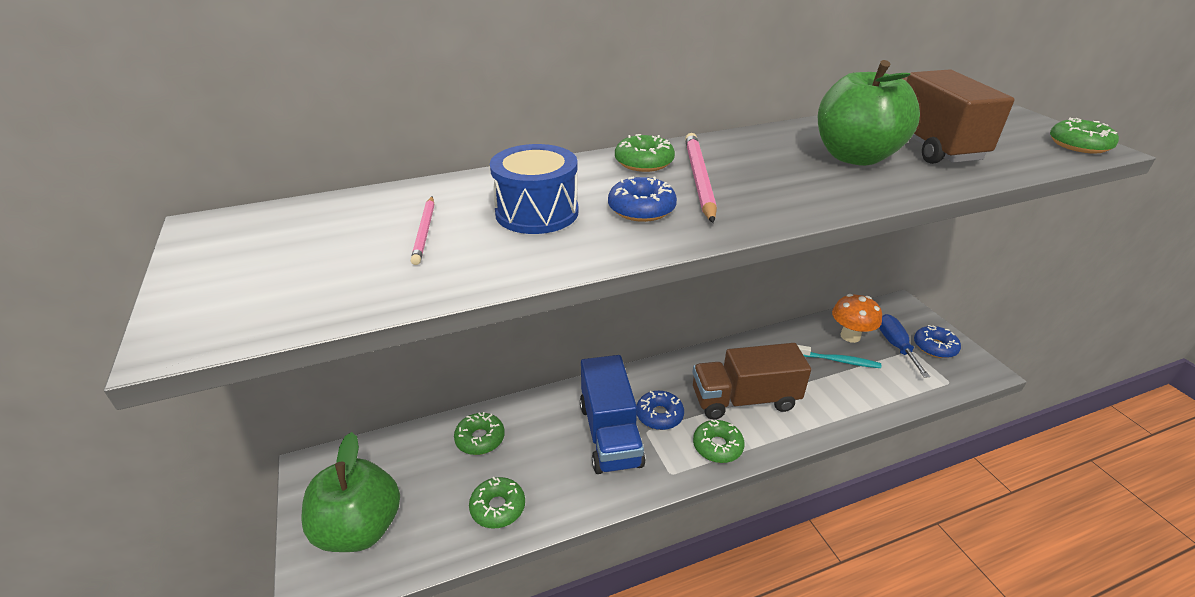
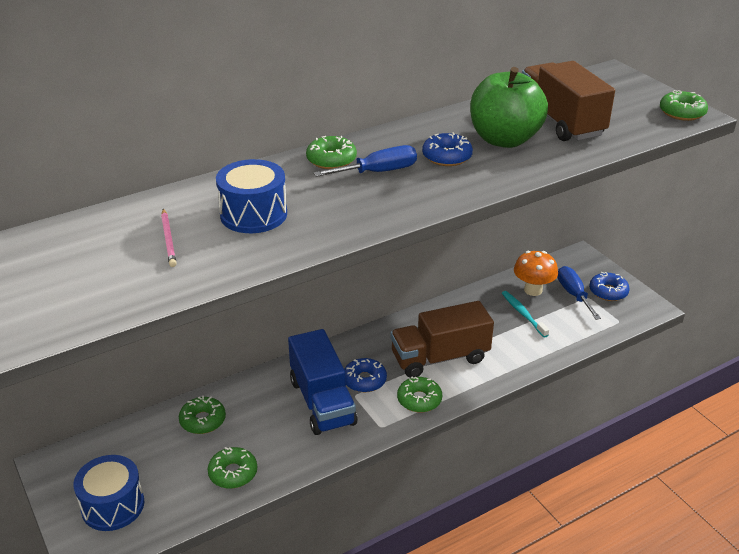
camera: 10 degrees left, 0 degrees up
(360, 528) = (113, 505): green apple -> blue drum
(641, 209) = (336, 203): blue donut -> blue donut (447, 157)
(698, 179) = (378, 172): pink pencil -> blue screwdriver
(839, 361) = (523, 314): turquoise toothbrush -> turquoise toothbrush turned 120 degrees counterclockwise

